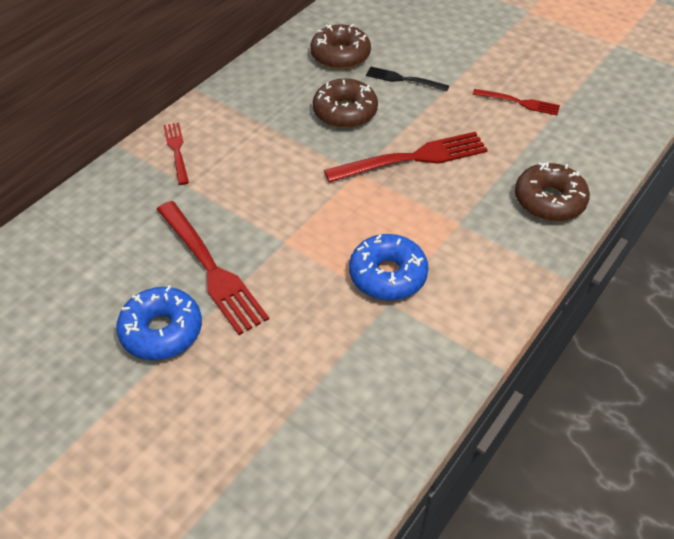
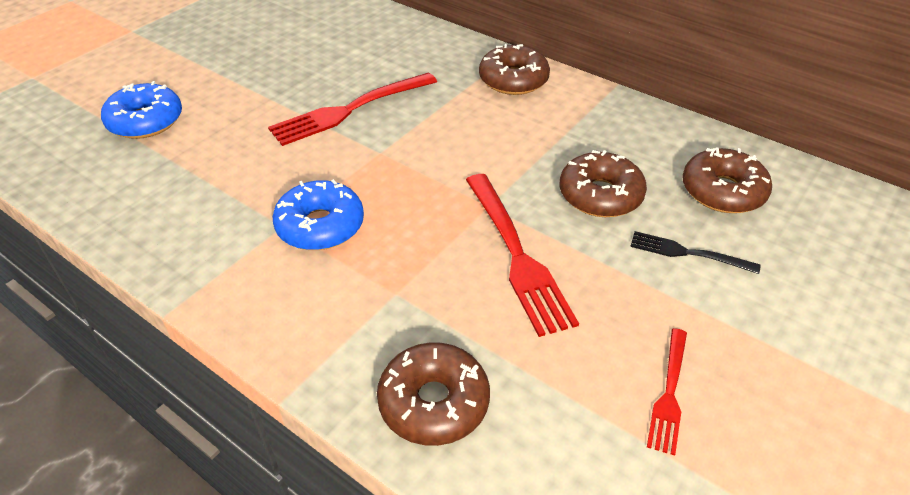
camera: 90 degrees right, 5 degrees down
(161, 331) = (285, 89): blue donut -> blue donut (145, 121)
(177, 151) = (513, 80): red fork -> brown donut
(403, 79) = (688, 253): black fork -> black fork turned 90 degrees counterclockwise

